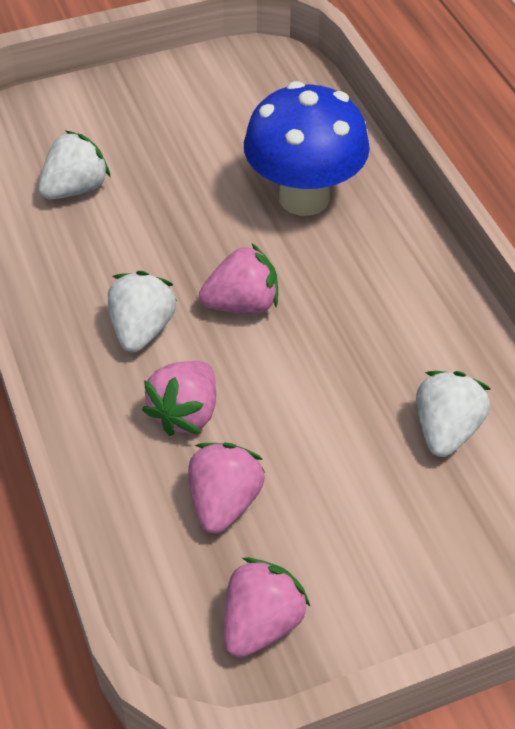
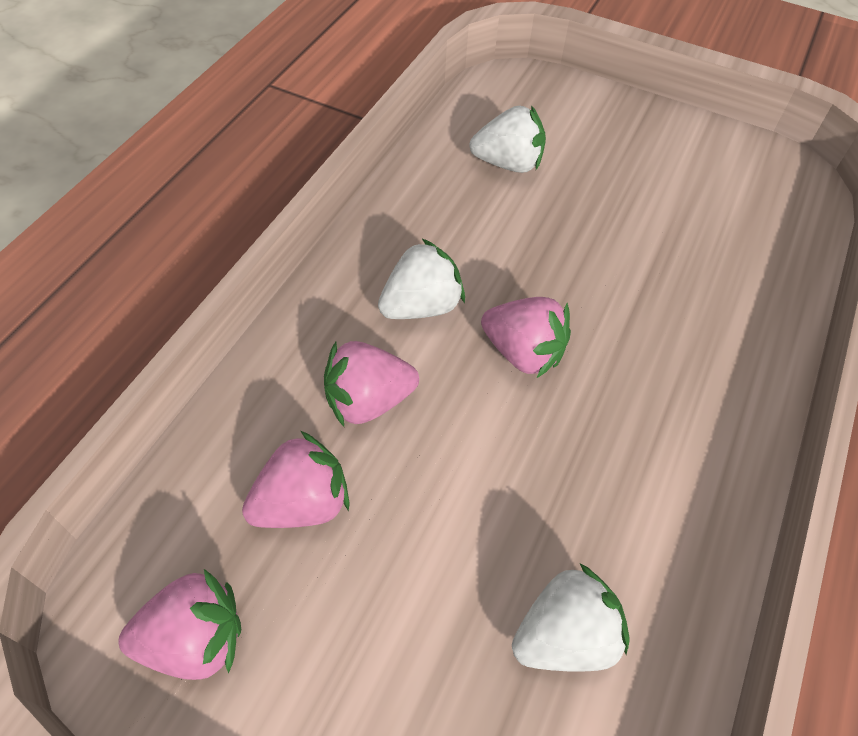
camera: 45 degrees right, 5 degrees up
(304, 197) = (686, 308): blue mushroom -> none

